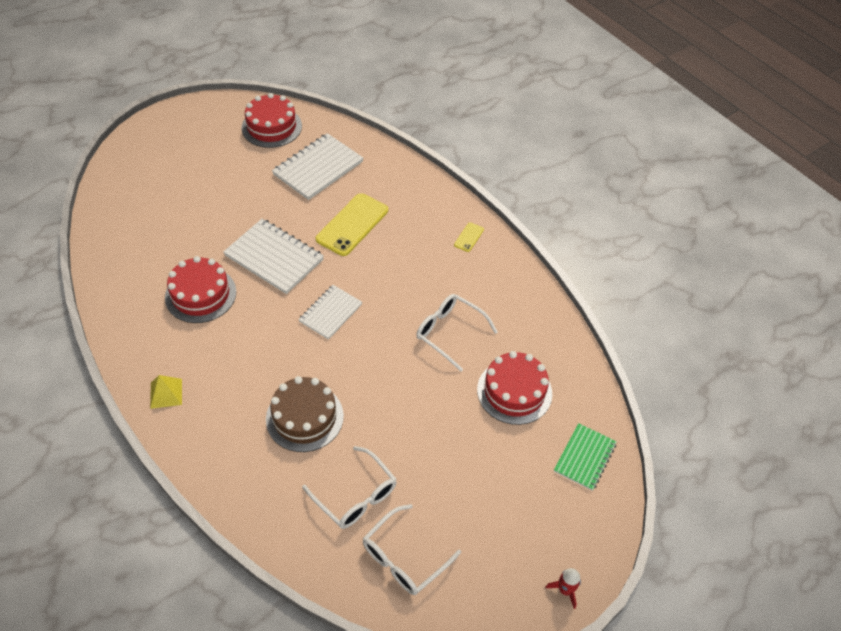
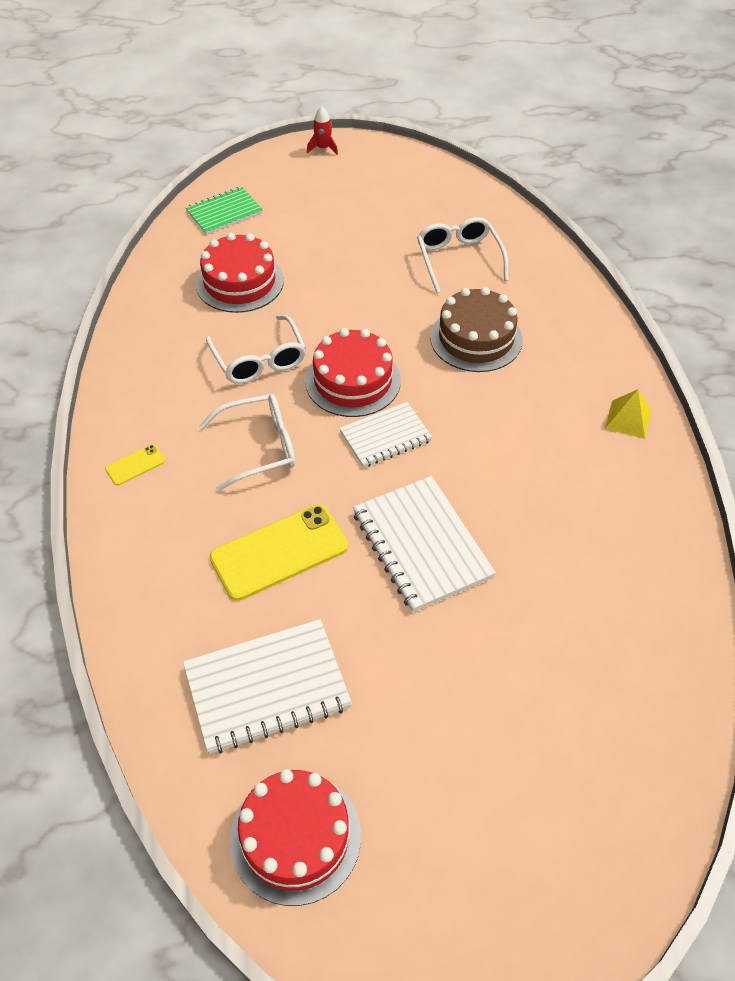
camera: 150 degrees left, 0 degrees up
(200, 294) = (548, 529): red cake -> red cake (353, 380)
(404, 558) = (440, 206): white glasses -> white glasses (259, 447)

